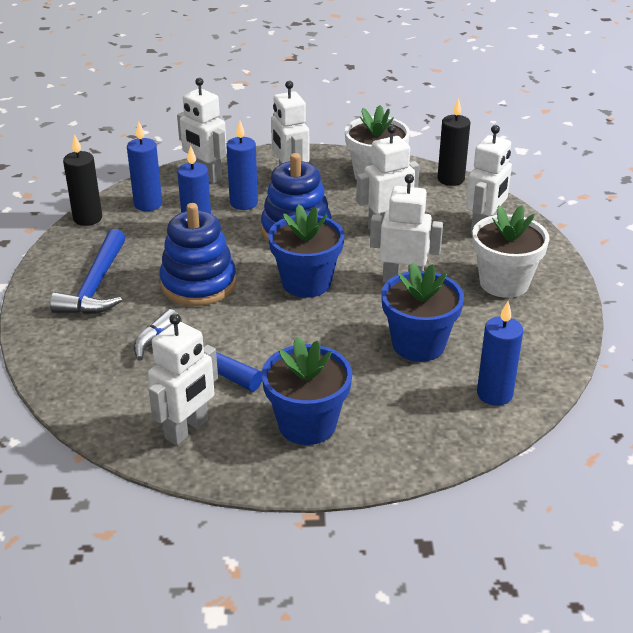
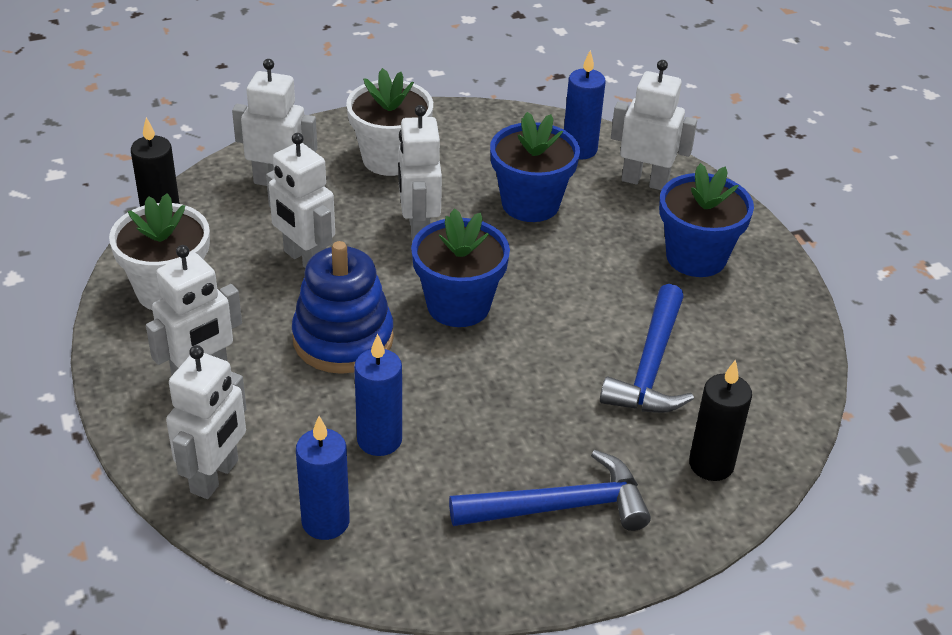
camera: 110 degrees left, 5 degrees up
(87, 218) = (394, 586): black candle -> black candle (711, 464)
(187, 429) = (759, 338): white robot -> white robot (645, 181)
(198, 284) = (506, 402): blue stacking toy -> none
(244, 203) = (286, 409): blue candle -> none

